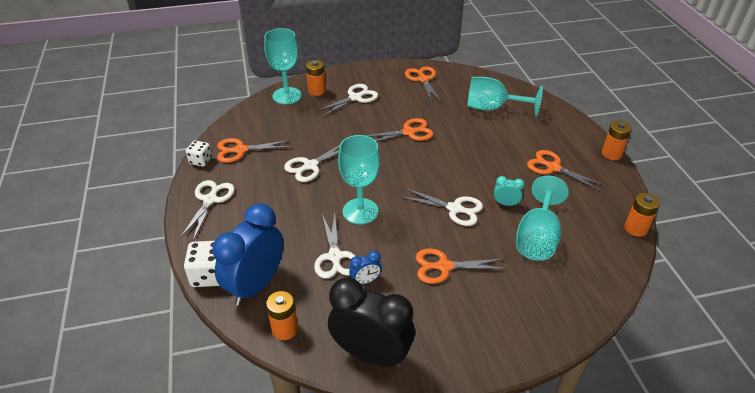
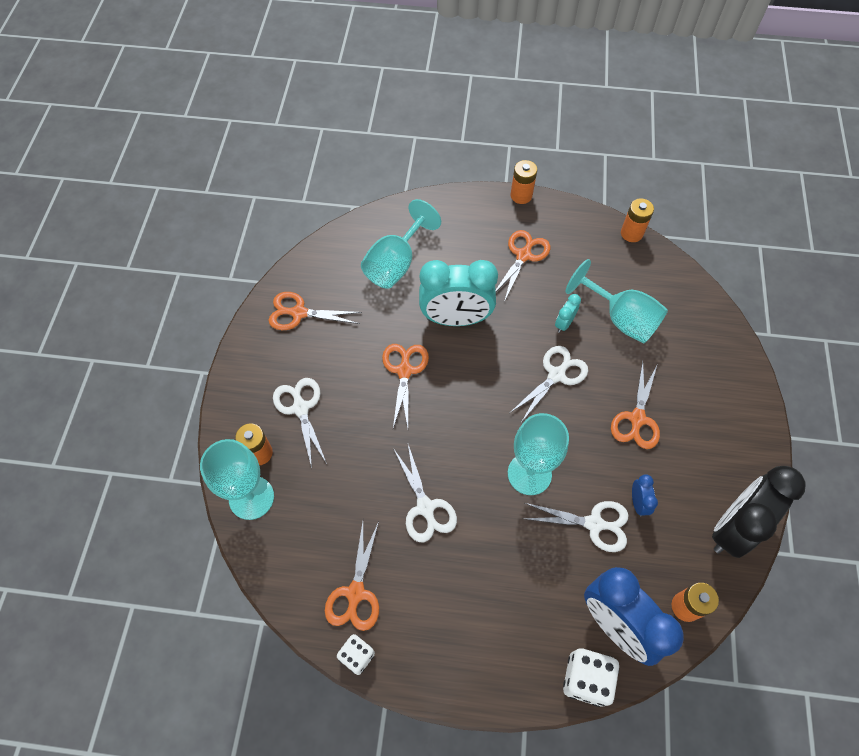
camera: 70 degrees left, 20 degrees up
(210, 200) = (448, 655): white scissors -> none
(467, 146) = (456, 319): none -> turquoise clock
(553, 167) = (523, 255): orange scissors -> orange scissors turned 150 degrees clockwise

